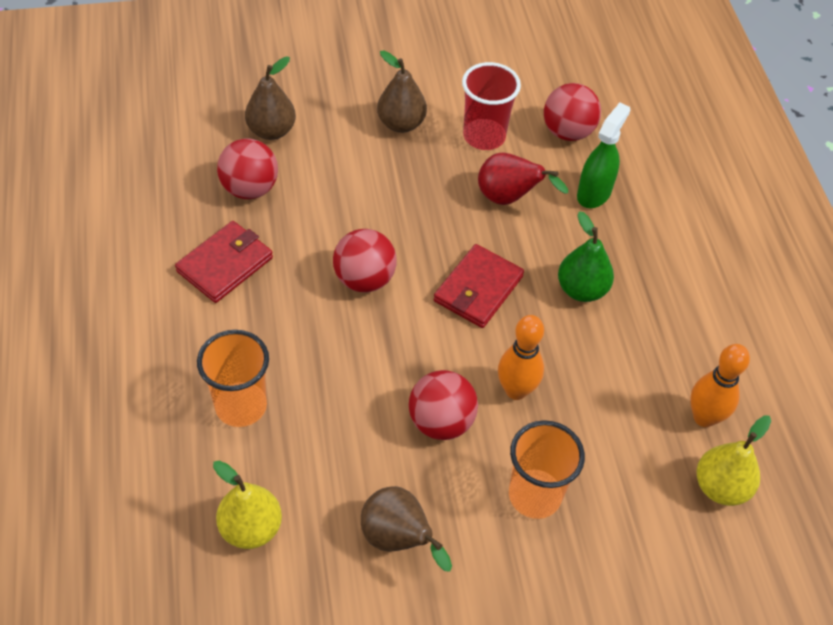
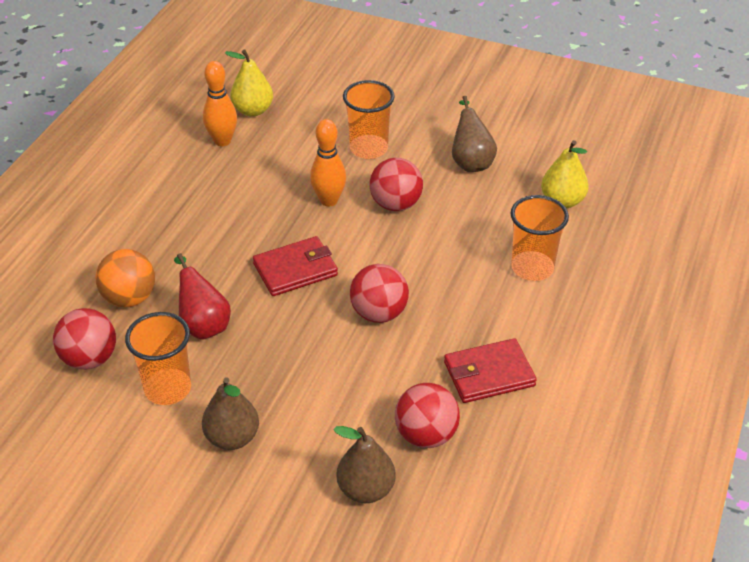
camera: 145 degrees left, 10 degrees down
(484, 136) = (168, 389): red cup -> orange cup
(581, 289) = (219, 237): green pear -> none
(594, 193) = (129, 298): green spray bottle -> orange ball

